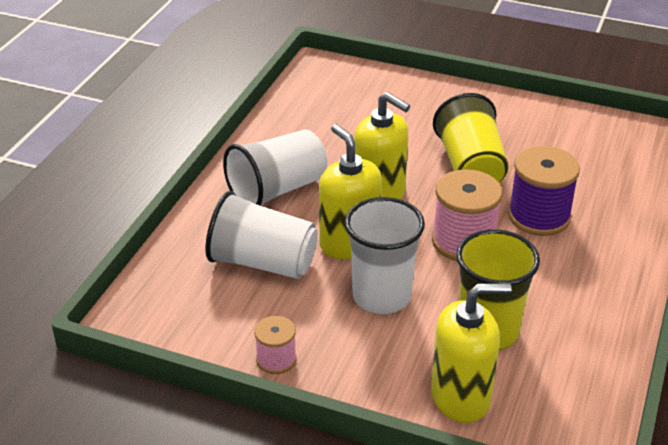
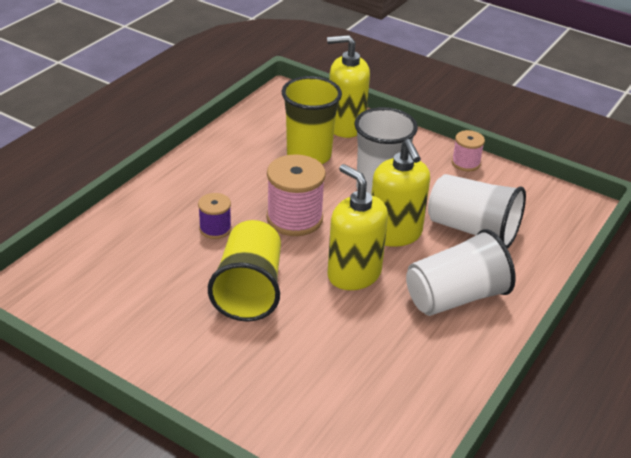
camera: 170 degrees left, 0 degrees up
(539, 216) = (215, 229): purple spool -> purple spool, size x0.56

